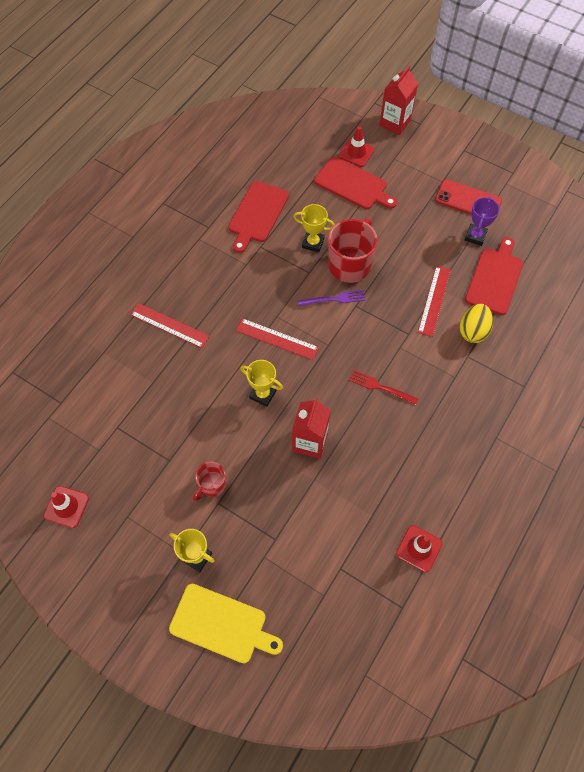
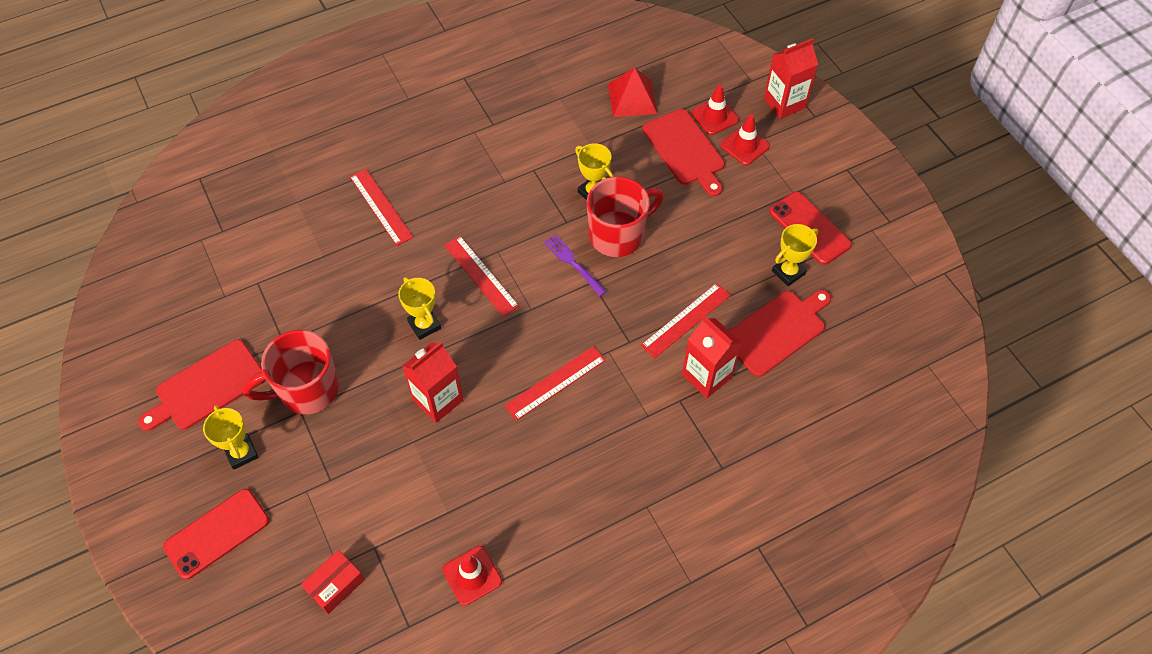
camera: 30 degrees right, 5 degrees down
(66, 507) = (156, 335): red traffic cone -> red traffic cone (744, 146)
(212, 485) = (307, 390): red mug -> red mug, size x1.85
(222, 624) = (217, 533): yellow cutting board -> red phone
(257, 214) = (554, 134): red cutting board -> red cutting board (207, 387)
(292, 165) = (632, 98): none -> red pyramid
(333, 610) = (335, 585): none -> red box
(334, 299) = (573, 263): purple fork -> purple fork turned 150 degrees counterclockwise
(380, 387) = (555, 383): red fork -> red ruler
(473, 331) = (706, 376): yellow egg -> red carton
(475, 236) = (788, 272): purple trophy -> yellow trophy

